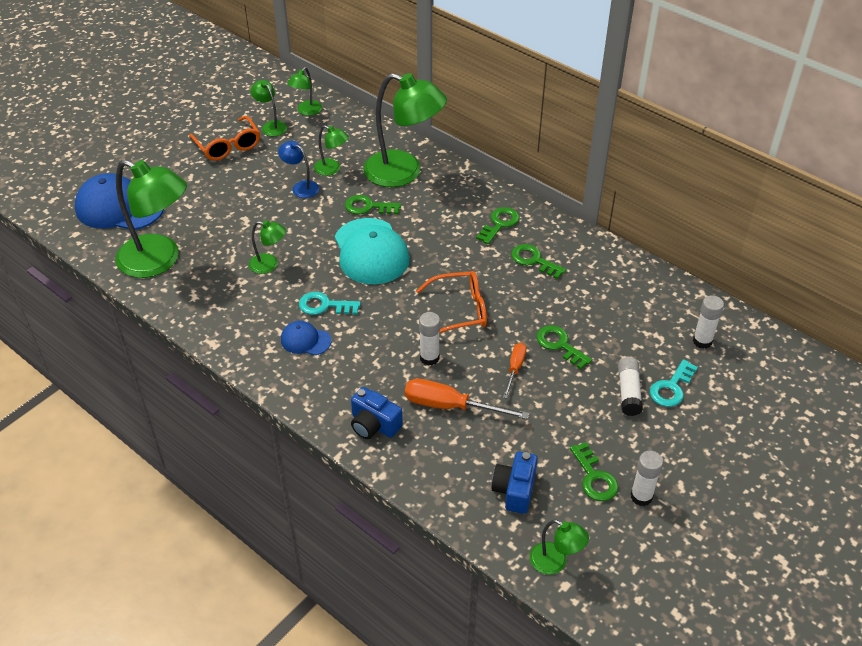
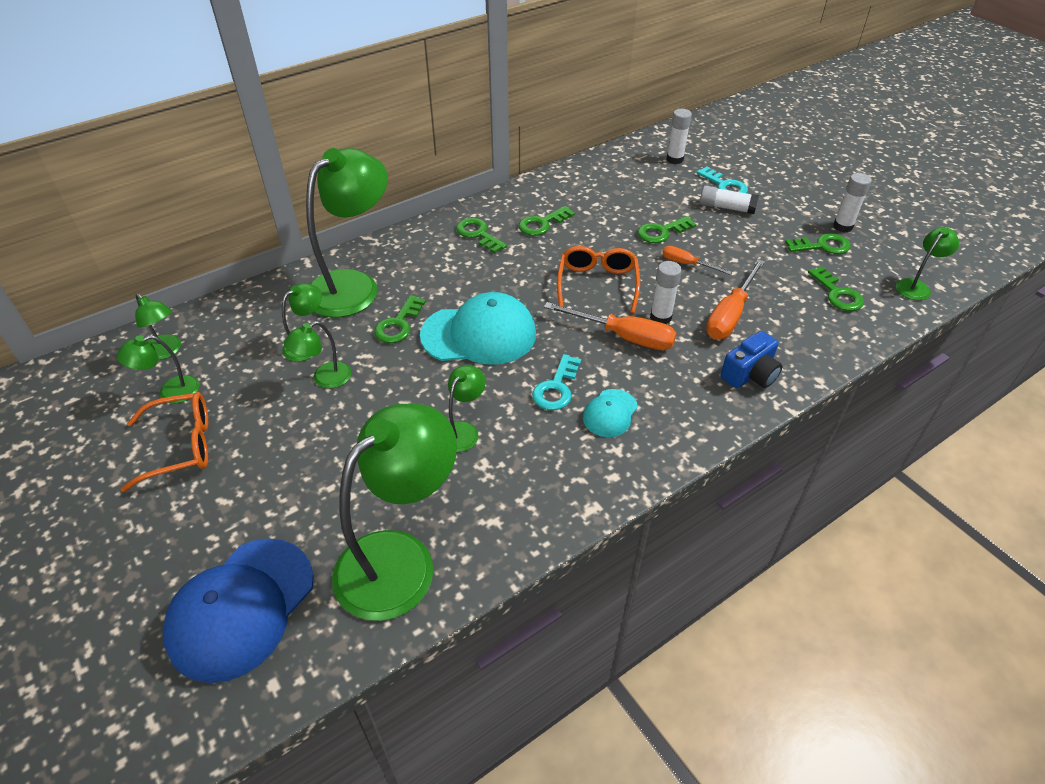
camera: 75 degrees left, 0 degrees up
(301, 187) = (325, 379): blue lamp -> green lamp
(305, 340) = (610, 413): blue cap -> turquoise cap
(396, 337) = (623, 337): none -> orange screwdriver
(514, 490) = (837, 293): blue camera -> green key

